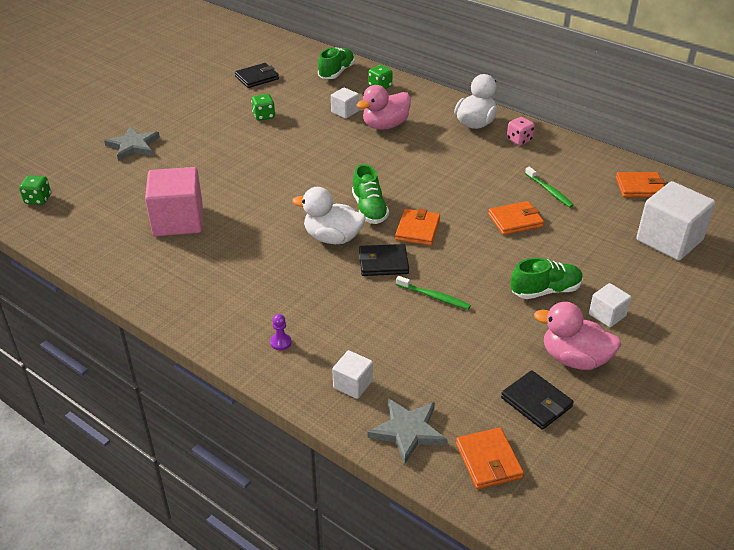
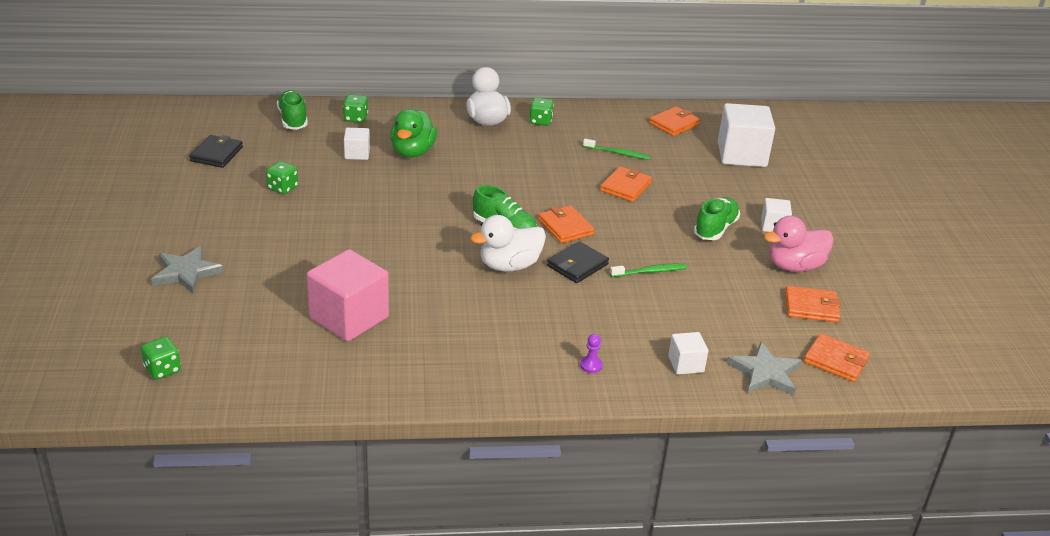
camera: 45 degrees left, 5 degrees down
(385, 125) = (412, 152): pink duck -> green duck
(519, 140) = (540, 121): pink dice -> green dice
(536, 402) = (811, 307): black wallet -> orange wallet

